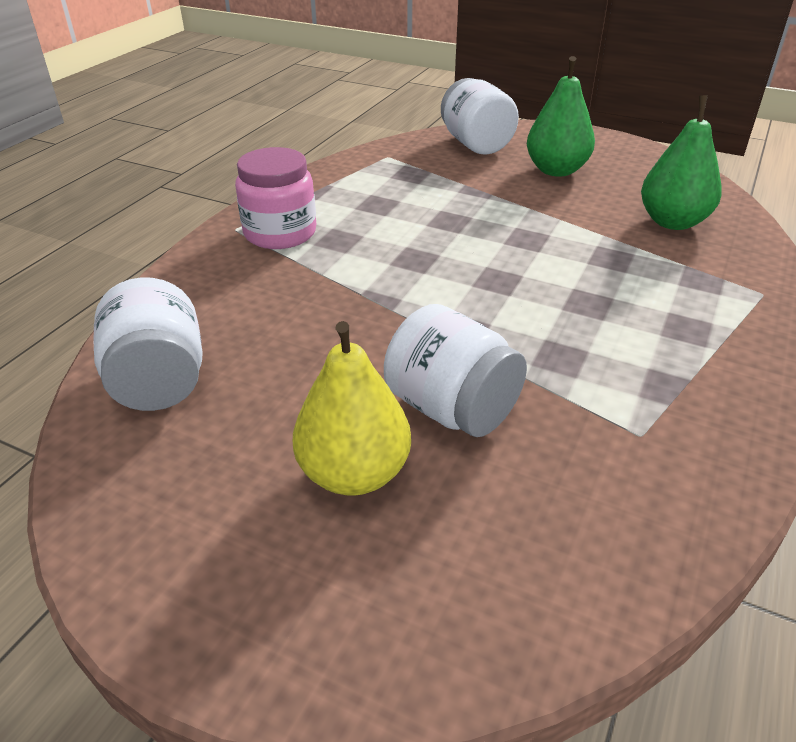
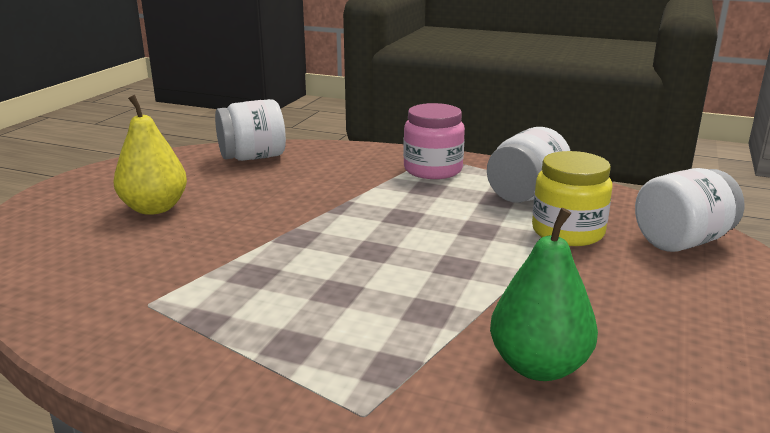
camera: 85 degrees right, 15 degrees down
(451, 409) = (203, 234): white jar -> white jar (526, 195)
(456, 183) = (567, 232): none -> yellow jar
(556, 170) = (645, 290): green pear -> none

